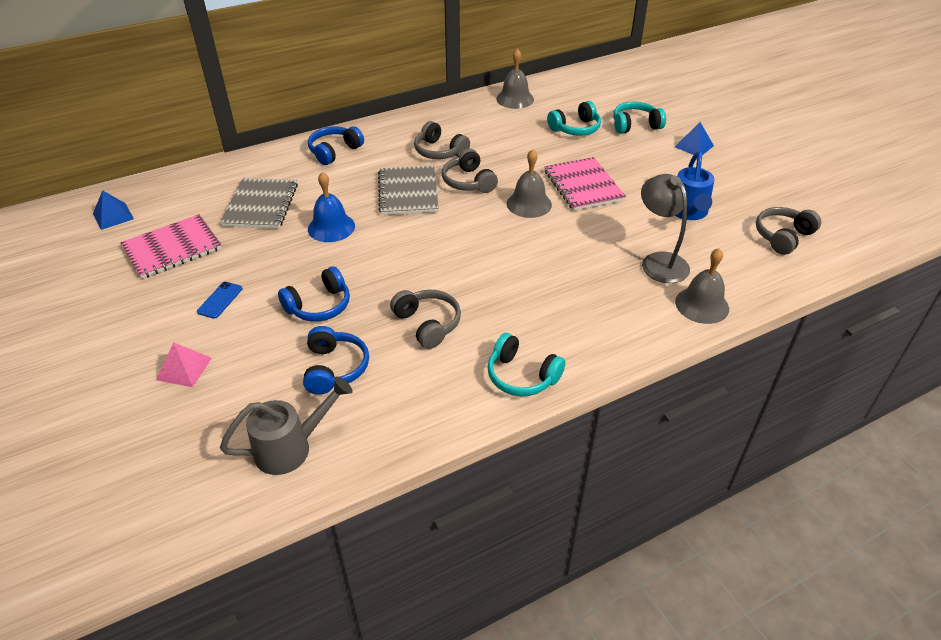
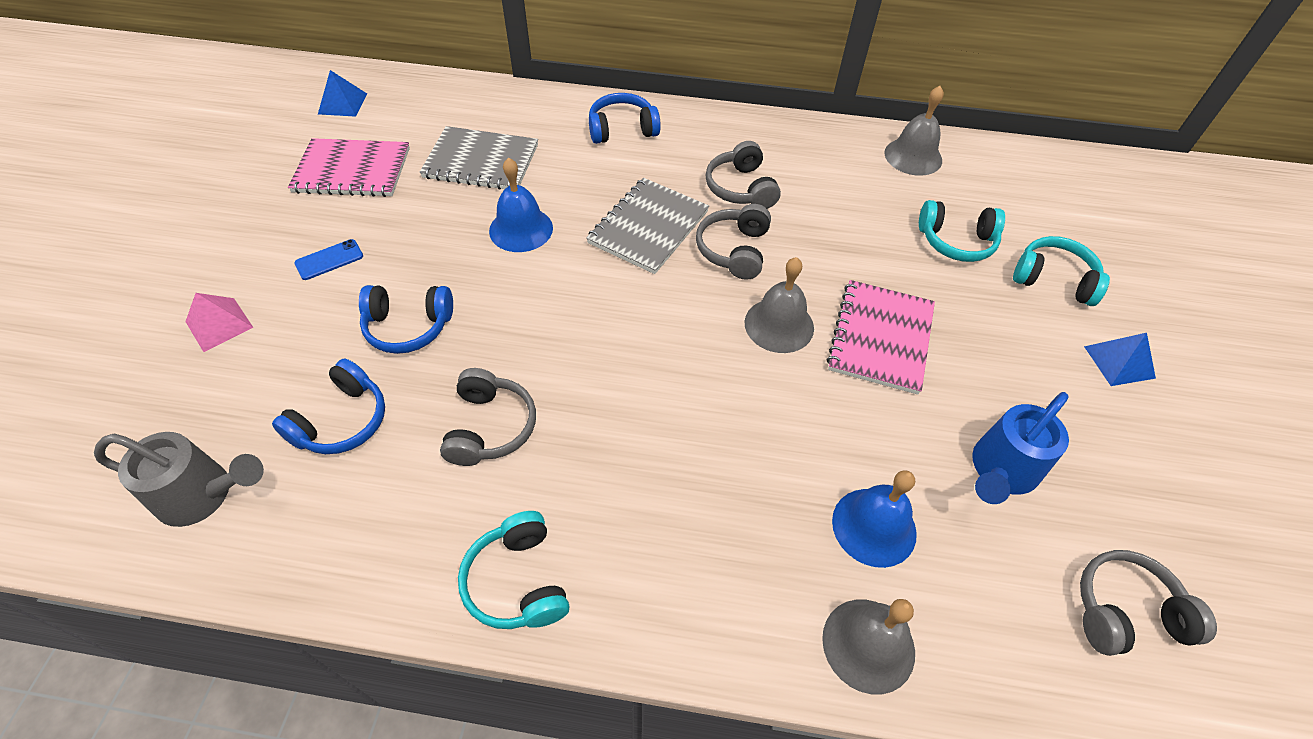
camera: 35 degrees right, 10 degrees up
(261, 205) = (481, 161): grey notebook -> grey notebook turned 60 degrees clockwise
(659, 261) = (874, 527): grey lamp -> blue bell

